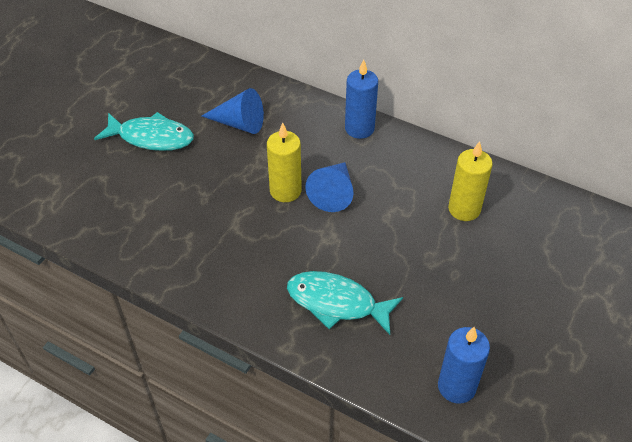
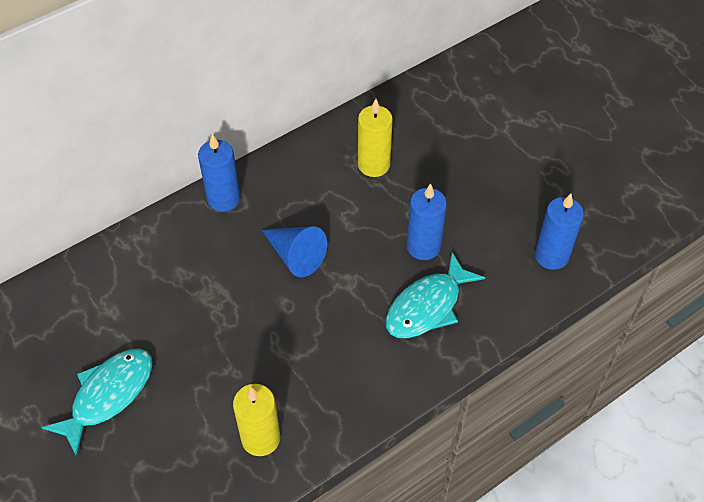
camera: 65 degrees left, 5 degrees up
(239, 123) = (145, 301): blue cone -> none
(285, 191) = (268, 295): yellow candle -> yellow candle (260, 438)
(399, 277) = (423, 246): none -> blue candle

